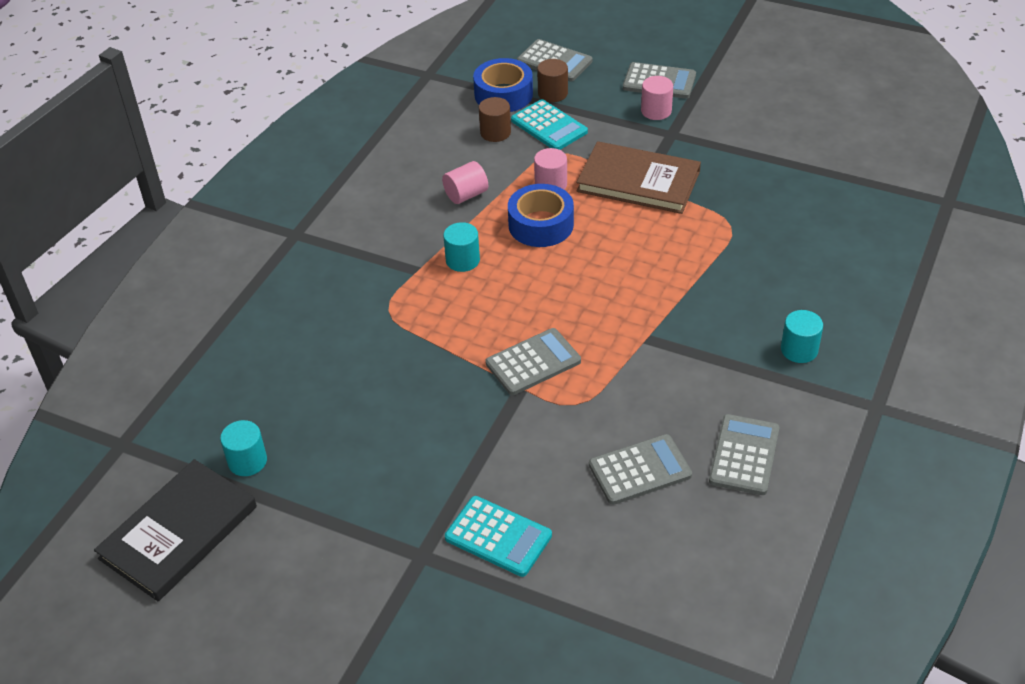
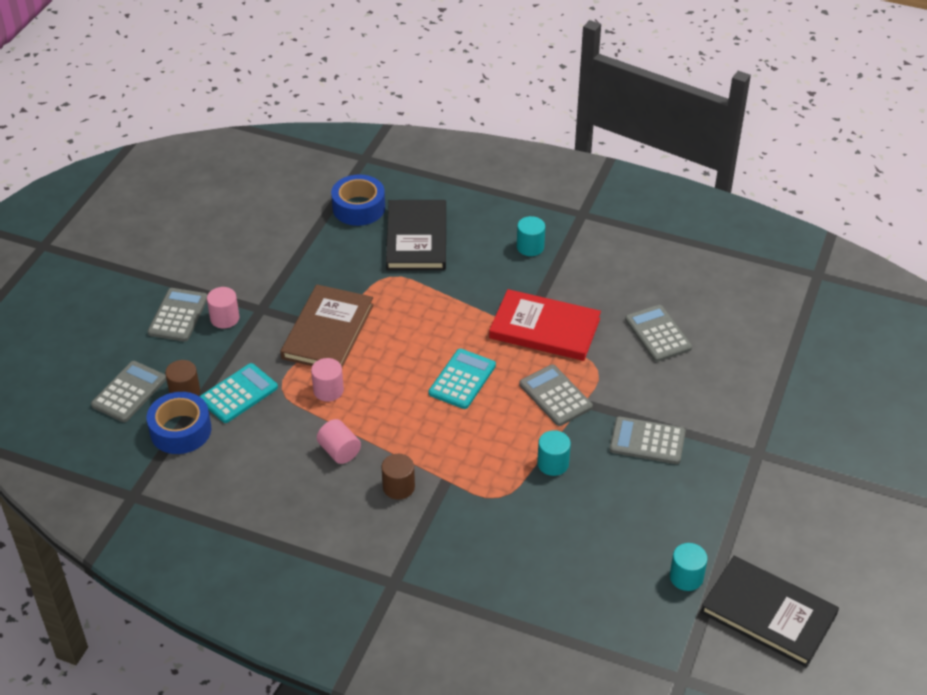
camera: 95 degrees left, 0 degrees up
(462, 260) = (432, 448): turquoise cylinder -> turquoise cylinder (553, 463)
(495, 132) = (244, 434): brown cylinder -> brown cylinder (398, 487)
(498, 537) = (732, 410): turquoise calculator -> turquoise calculator (462, 379)
(541, 225) = (384, 396): blue tape -> blue tape (359, 208)
(647, 357) = (544, 328): none -> red book
(744, 455) = (636, 280): grey calculator -> grey calculator (647, 441)
(801, 247) = (416, 238): none -> black book

